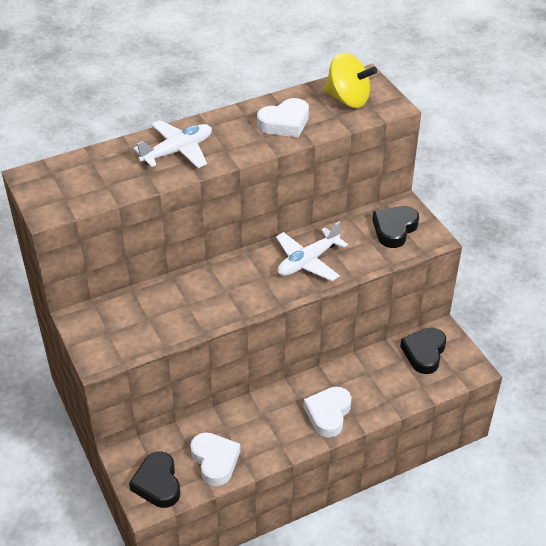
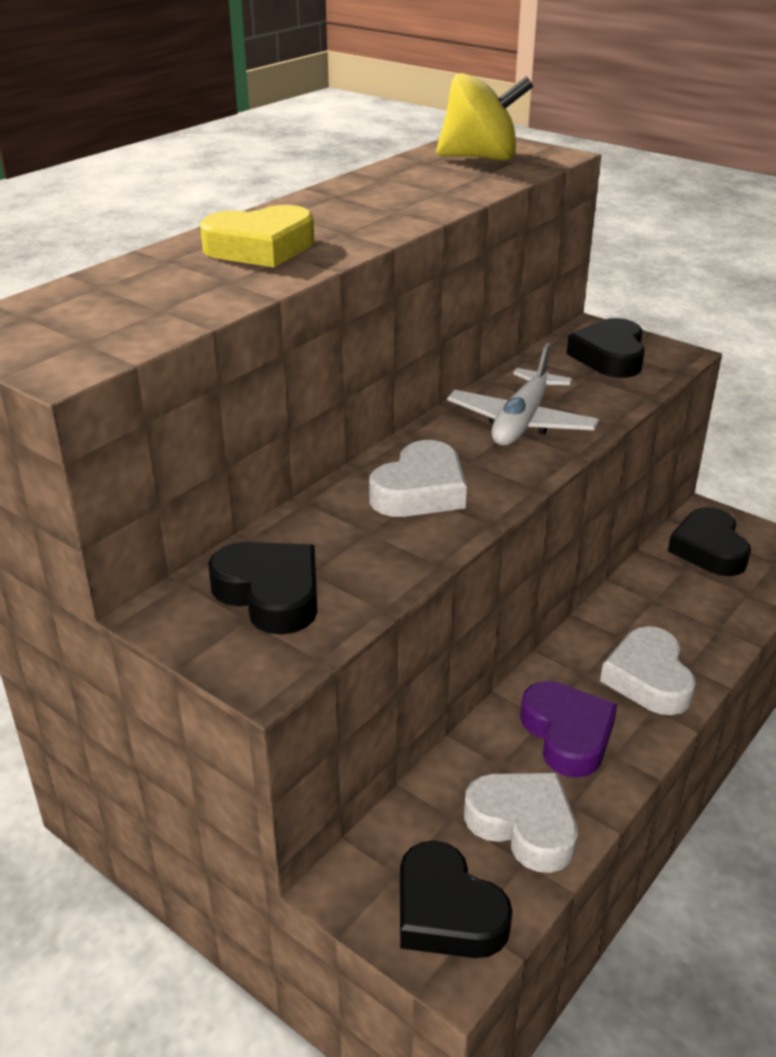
camera: 25 degrees left, 10 degrees down
(124, 323) = (270, 594): none -> black heart
(177, 151) = (260, 248): white plane -> yellow heart
(266, 427) = (567, 734): none -> purple heart
(285, 123) = (412, 192): white heart -> white heart (420, 491)

